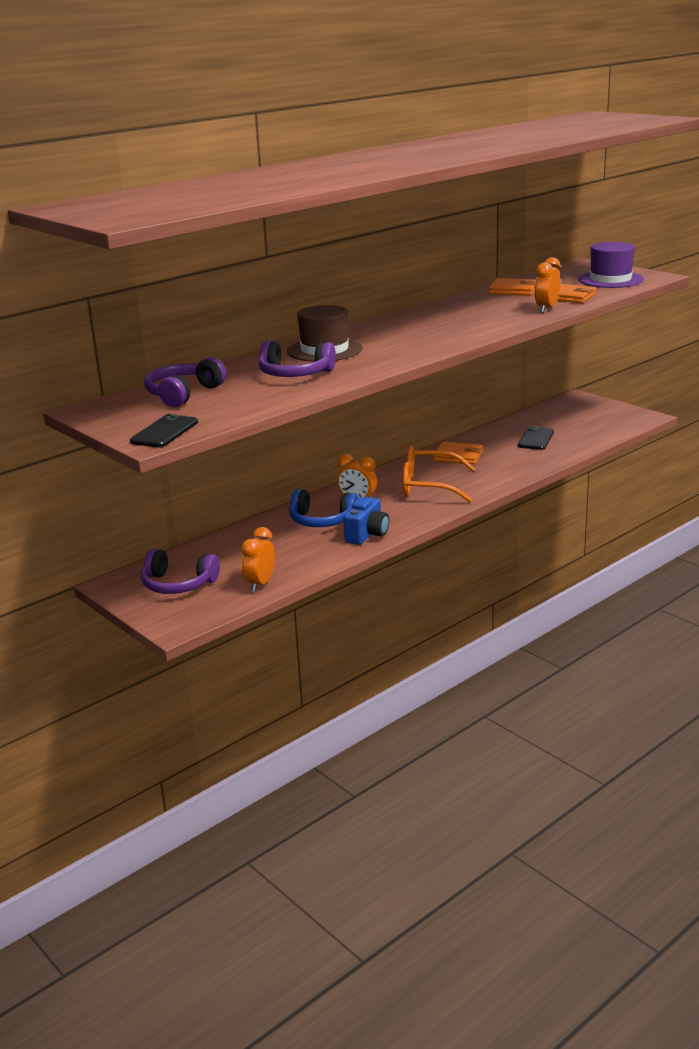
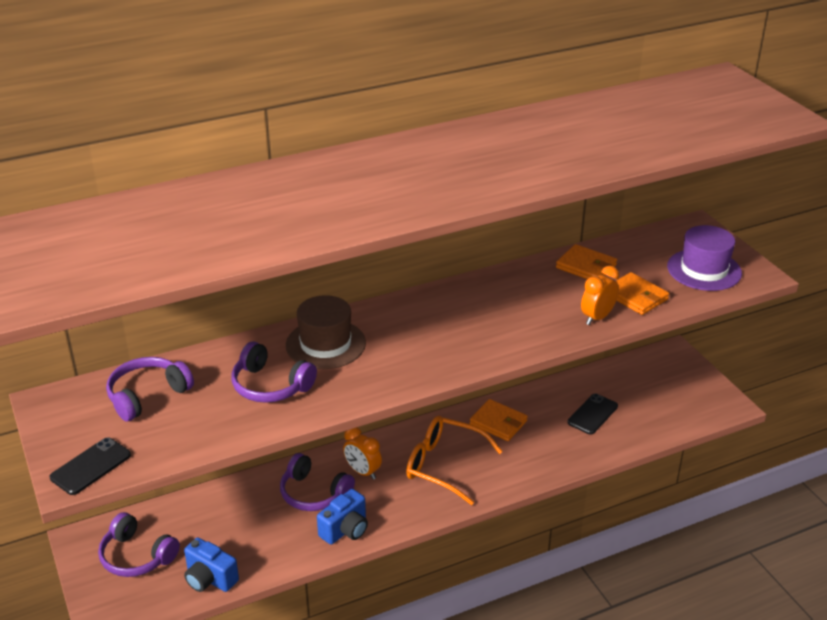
camera: 15 degrees right, 10 degrees up
(260, 584) = (210, 579): orange clock -> blue camera
(322, 520) = (314, 493): blue headphones -> purple headphones

